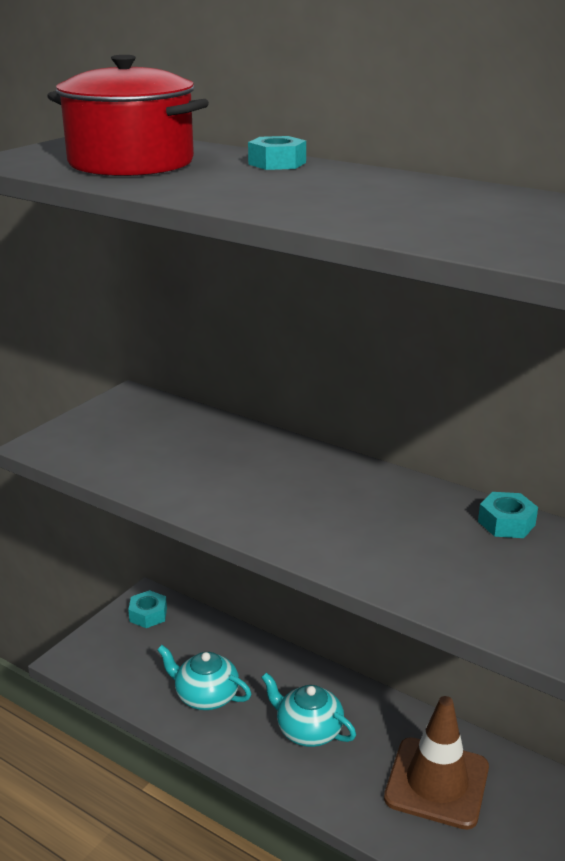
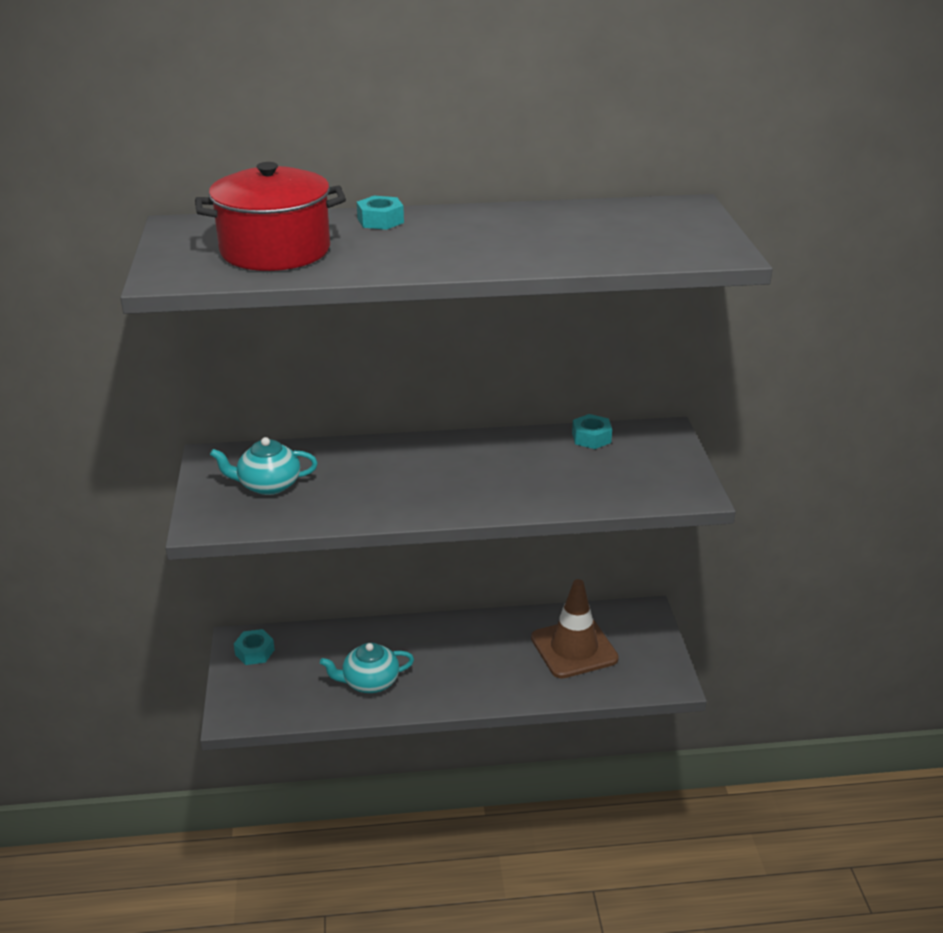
camera: 40 degrees left, 5 degrees up
(308, 730) = (465, 663): turquoise teapot -> turquoise teapot (268, 485)

